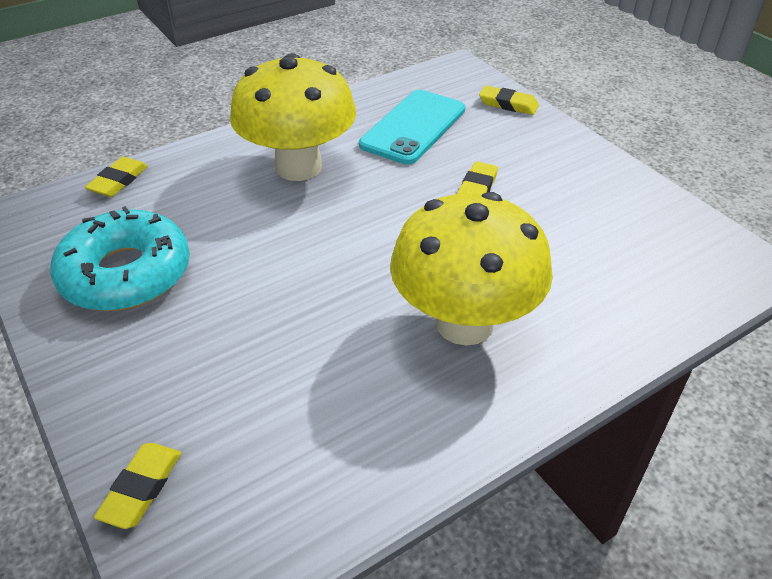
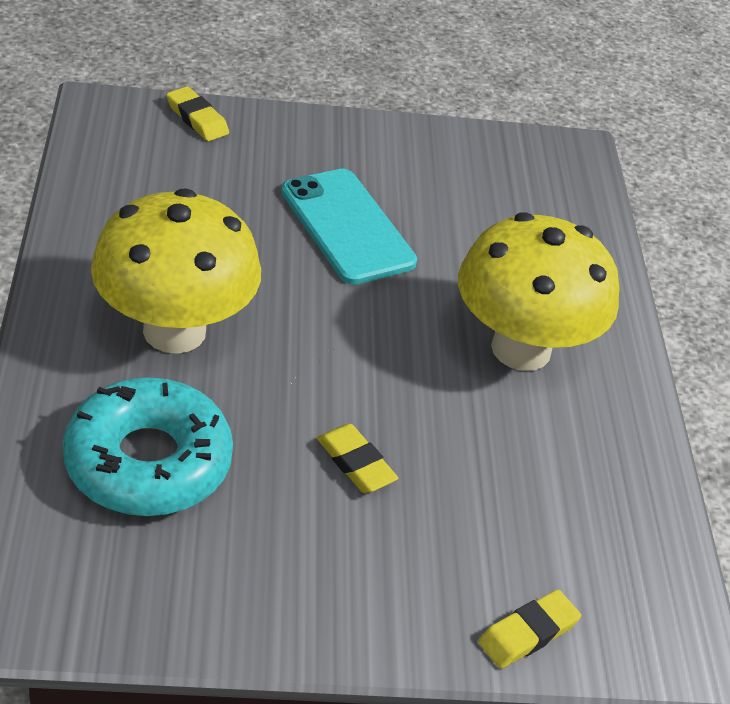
camera: 115 degrees right, 0 degrees up
(118, 181) = (590, 223): yellow eraser -> none
(126, 274) = (432, 181): turquoise donut -> turquoise donut (148, 462)
(413, 127) = (538, 491): turquoise phone -> turquoise phone (347, 227)

